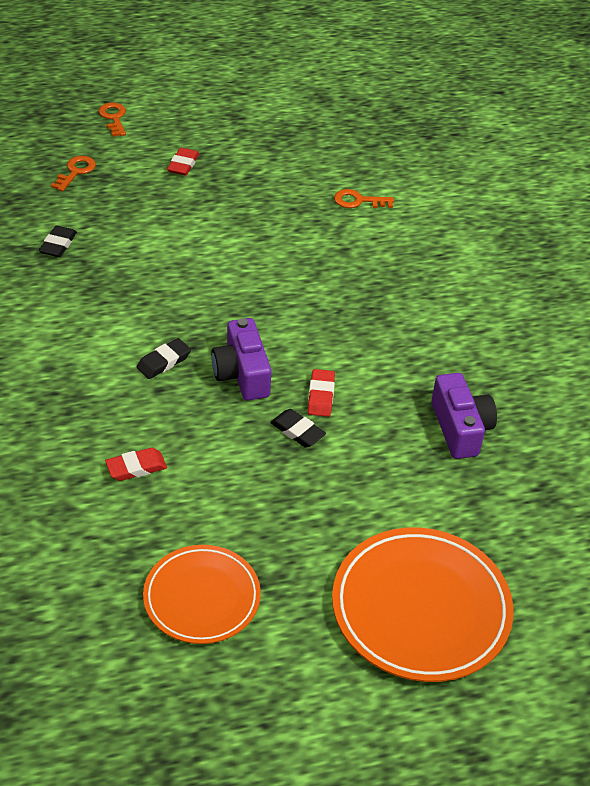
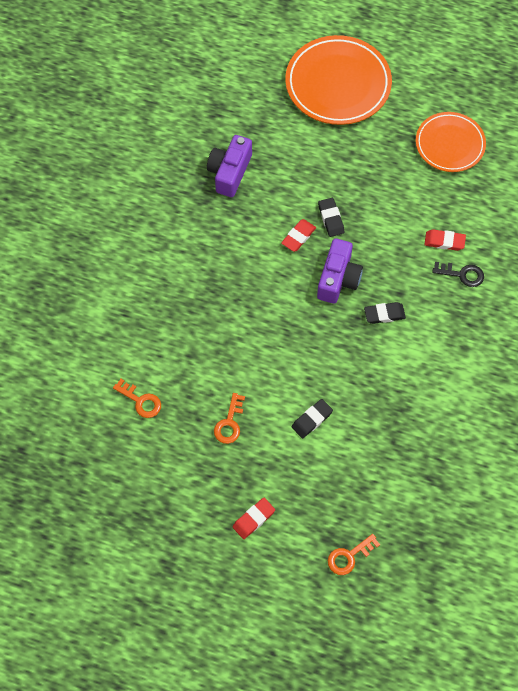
camera: 145 degrees left, 20 degrees up
(58, 245) = (404, 470): black eraser -> black eraser (312, 420)
(92, 440) = (462, 274): none -> black key
(114, 118) = (278, 620): orange key -> orange key (229, 423)

